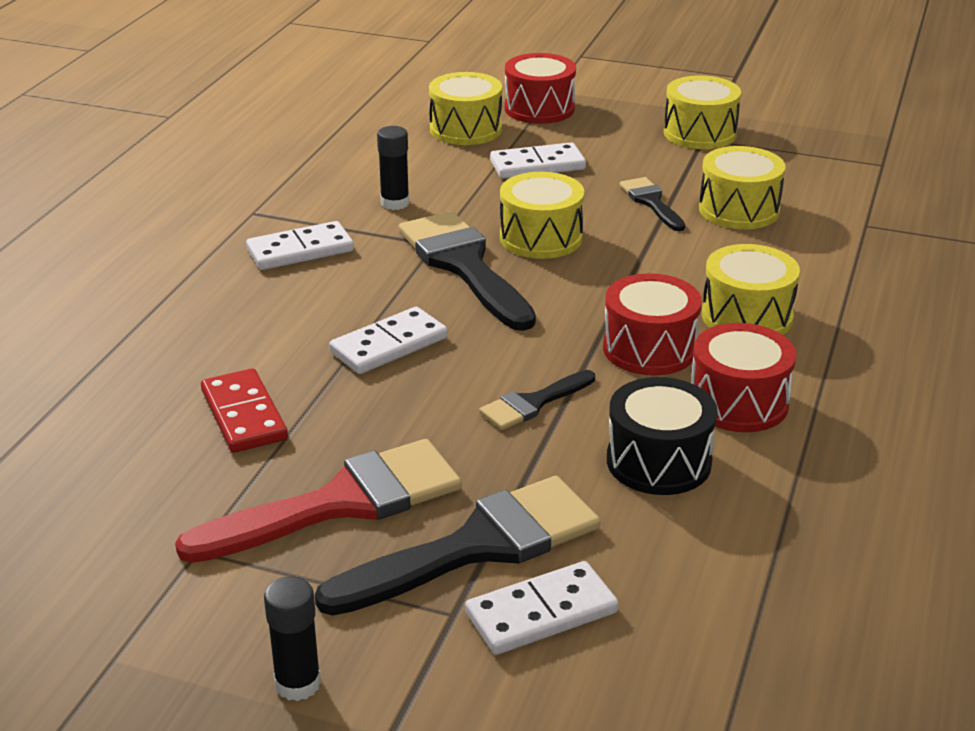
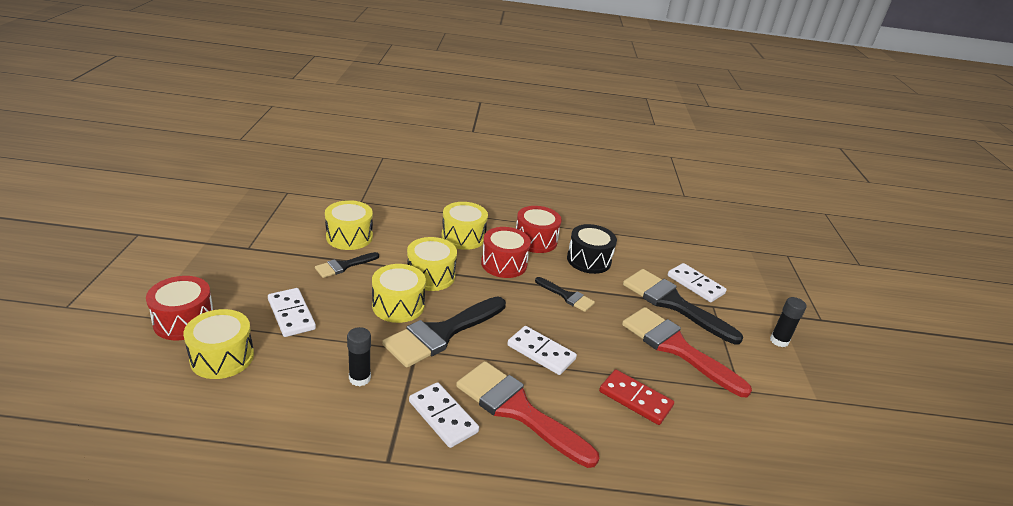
camera: 110 degrees left, 0 degrees up
(244, 415) = (635, 399): red domino -> red domino turned 75 degrees clockwise
(282, 305) = (517, 410): none -> red brush
(700, 133) = (239, 249): yellow drum -> yellow drum (430, 276)

